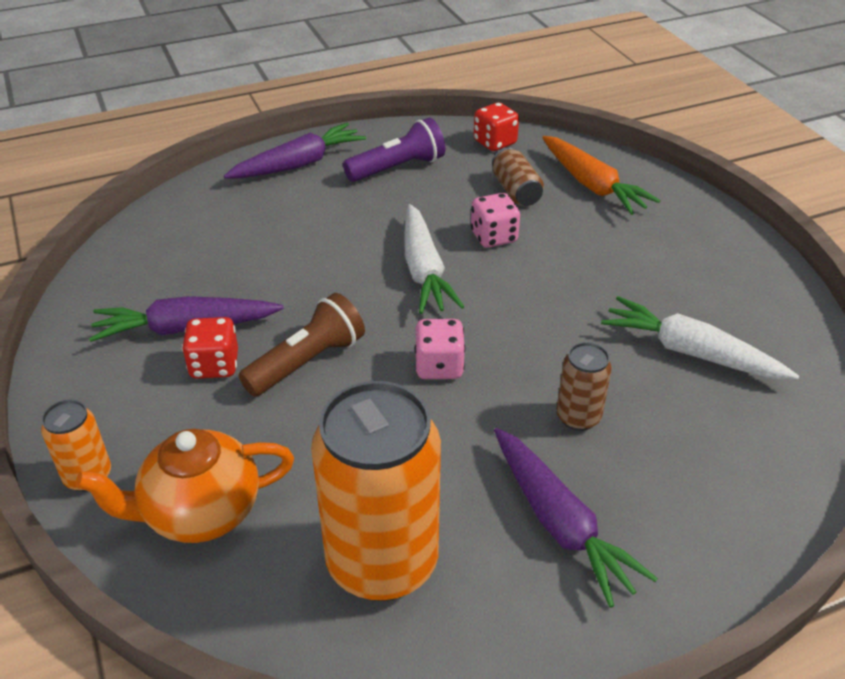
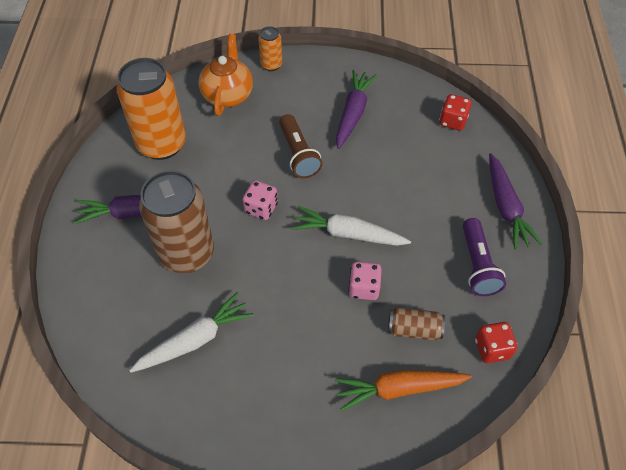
camera: 115 degrees right, 15 degrees up
(214, 365) = (317, 118): red dice -> red dice (453, 121)
(578, 417) = (187, 253): brown can -> brown can, size x2.13

